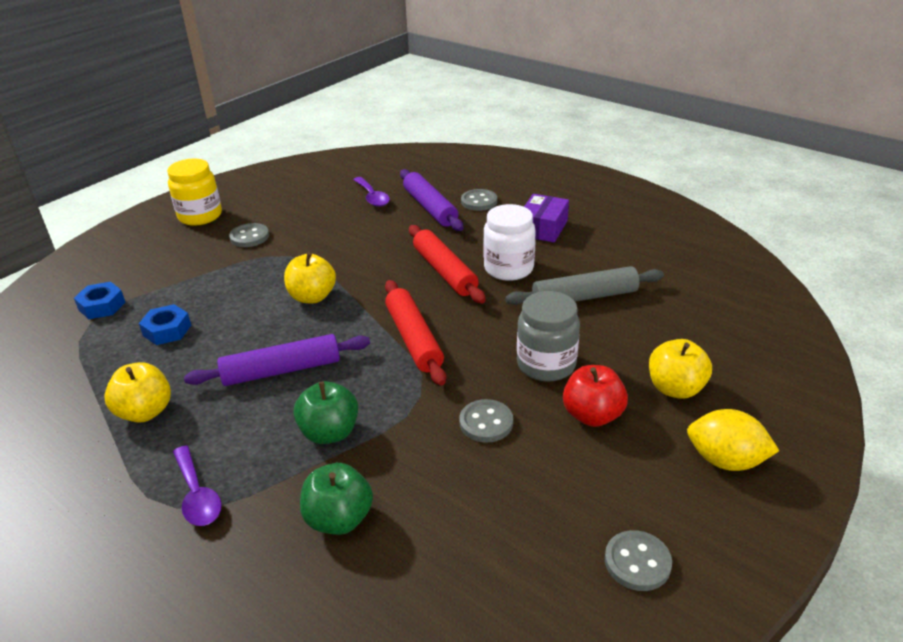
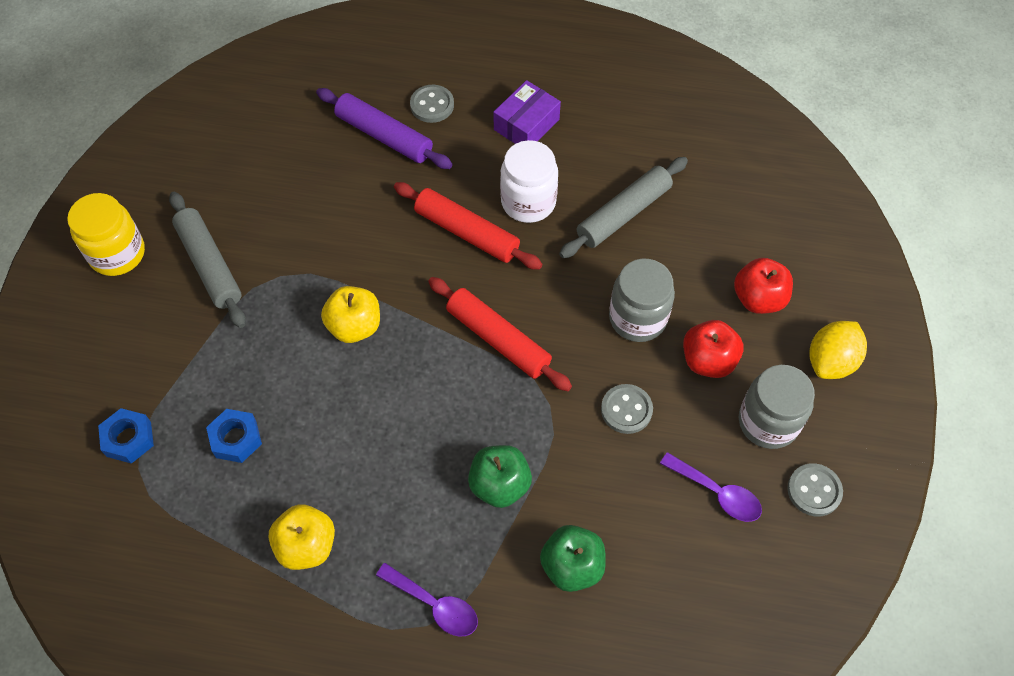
camera: 30 degrees left, 25 degrees up
(249, 237) = (209, 265): grey button -> grey rolling pin
(281, 370) = (399, 435): purple rolling pin -> none
(372, 197) = (304, 142): purple spoon -> purple spoon (717, 493)
(543, 228) = (526, 125): purple box -> purple box turned 45 degrees clockwise
(623, 484) = (768, 422): none -> grey jar
(675, 388) = (758, 298): yellow apple -> red apple
(725, 460) = (831, 361): yellow lemon -> yellow lemon turned 45 degrees counterclockwise

